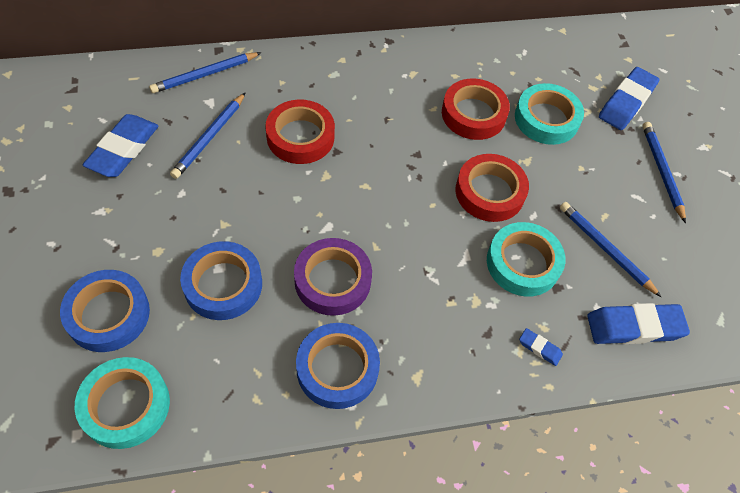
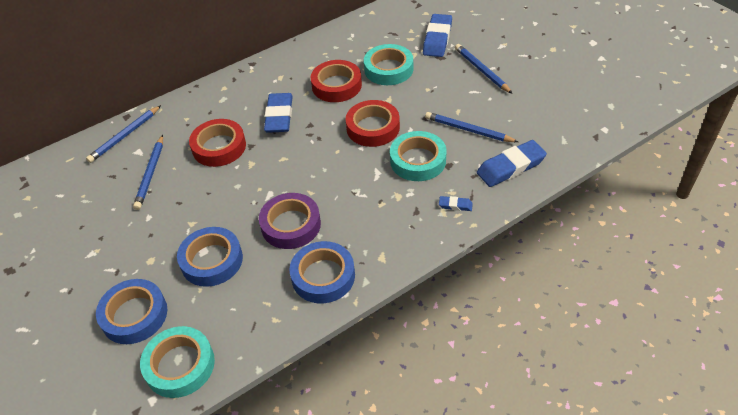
camera: 15 degrees left, 10 degrees down
(123, 149) = (87, 207): blue eraser -> blue eraser (279, 116)

